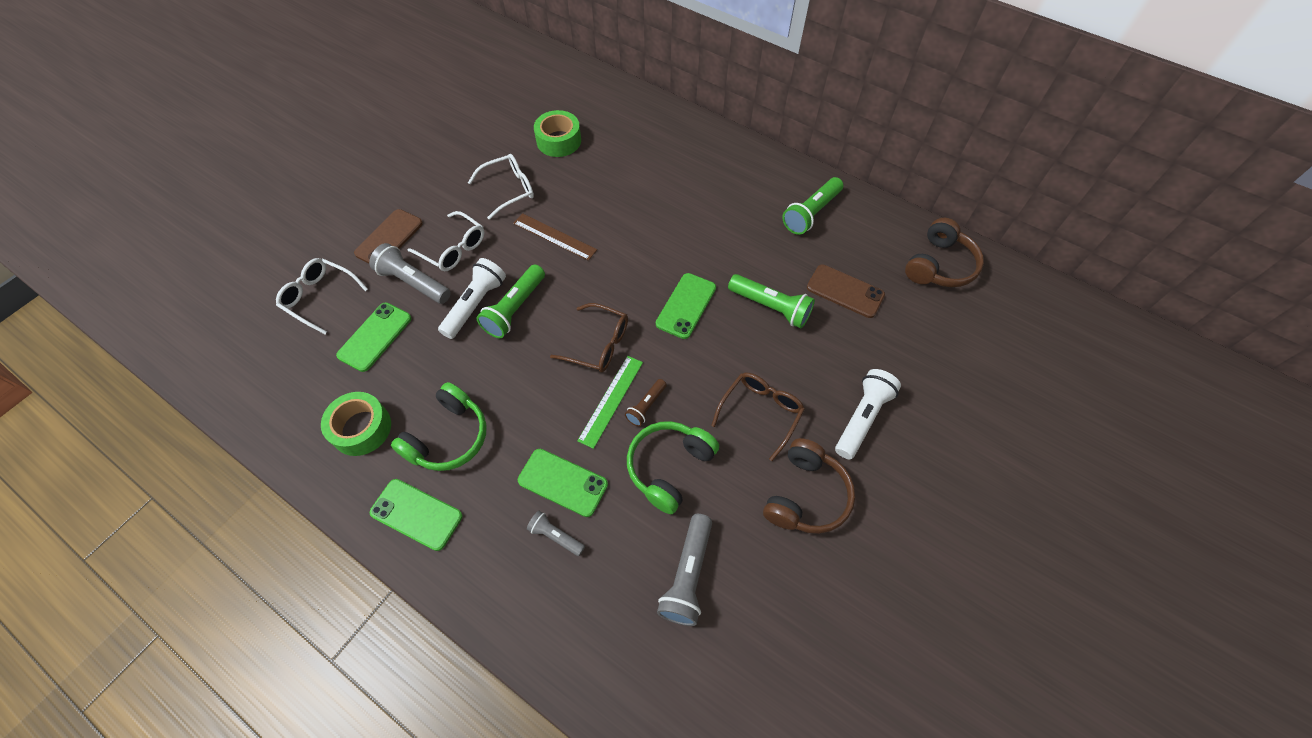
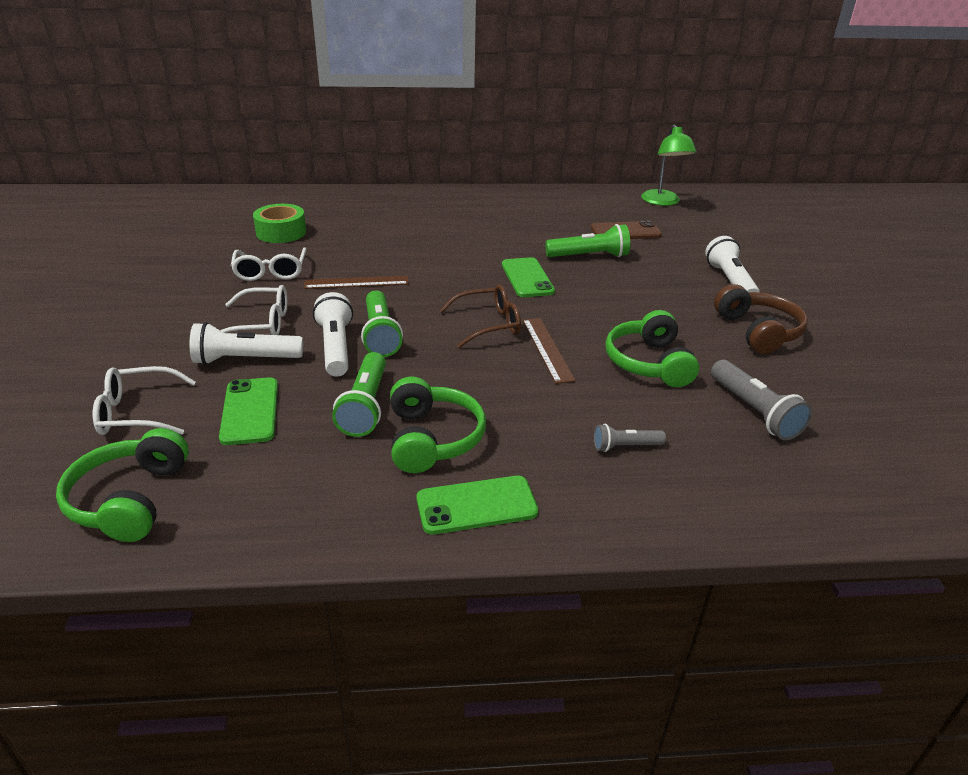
camera: 40 degrees left, 25 degrees down
(262, 372) = (130, 499): none -> green headphones
(361, 428) = (325, 479): green tape -> none
(389, 238) = (173, 343): brown phone -> none
(413, 282) = (245, 359): grey flashlight -> white flashlight
(509, 190) = (270, 272): white glasses -> white glasses turned 150 degrees clockwise
(563, 482) = (581, 412): green phone -> none
(611, 400) = (547, 349): green ruler -> brown ruler
(646, 406) = (579, 340): brown flashlight -> none
(760, 412) = (664, 307): brown glasses -> none
(811, 213) = (546, 206): green flashlight -> green flashlight (365, 406)
(939, 265) = (663, 202): brown headphones -> green lamp

